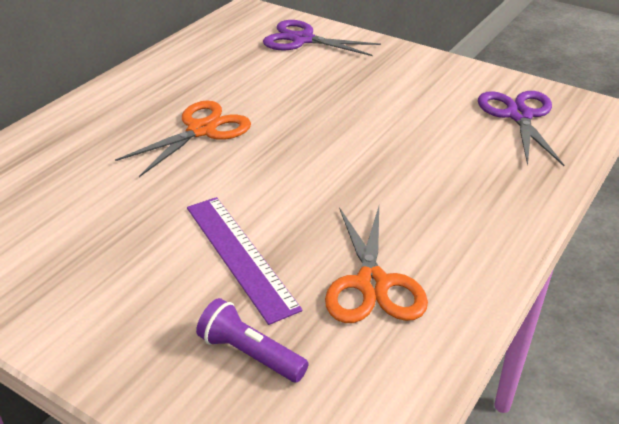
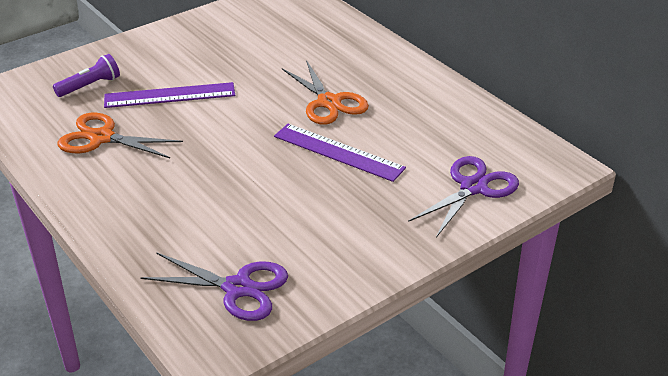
camera: 110 degrees right, 0 degrees up
(291, 107) = (338, 152): none -> purple ruler

